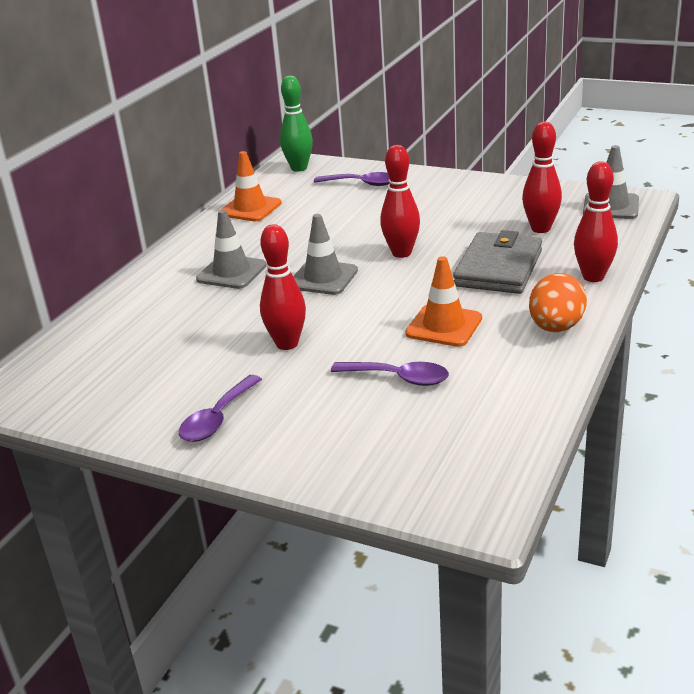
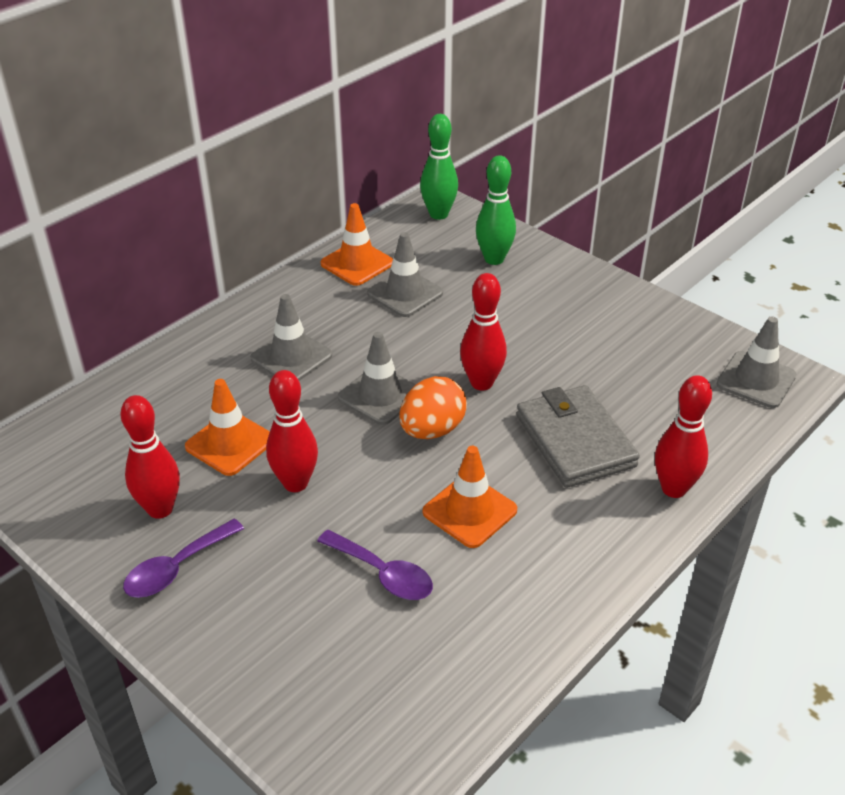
camera: 15 degrees right, 10 degrees up
(213, 334) = (230, 443): none -> orange traffic cone
(302, 217) = (405, 293): none -> grey traffic cone
(362, 184) = (494, 259): purple spoon -> green bowling pin
(498, 268) = (575, 440): grey wallet -> grey wallet turned 60 degrees counterclockwise
(540, 229) = (655, 392): red bowling pin -> red bowling pin (160, 509)
(556, 327) = (589, 554): orange egg -> orange egg (432, 430)

